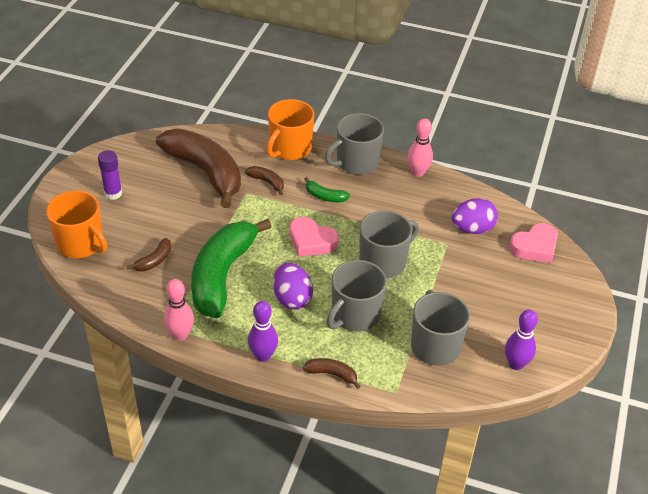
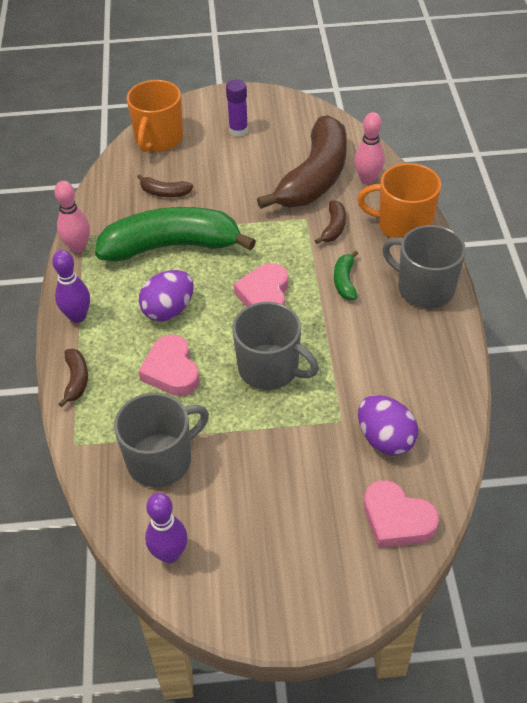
camera: 70 degrees right, 5 degrees up
(355, 315) = (171, 370): grey mug -> pink heart
(418, 172) = (452, 351): pink bowling pin -> pink bowling pin (367, 179)

